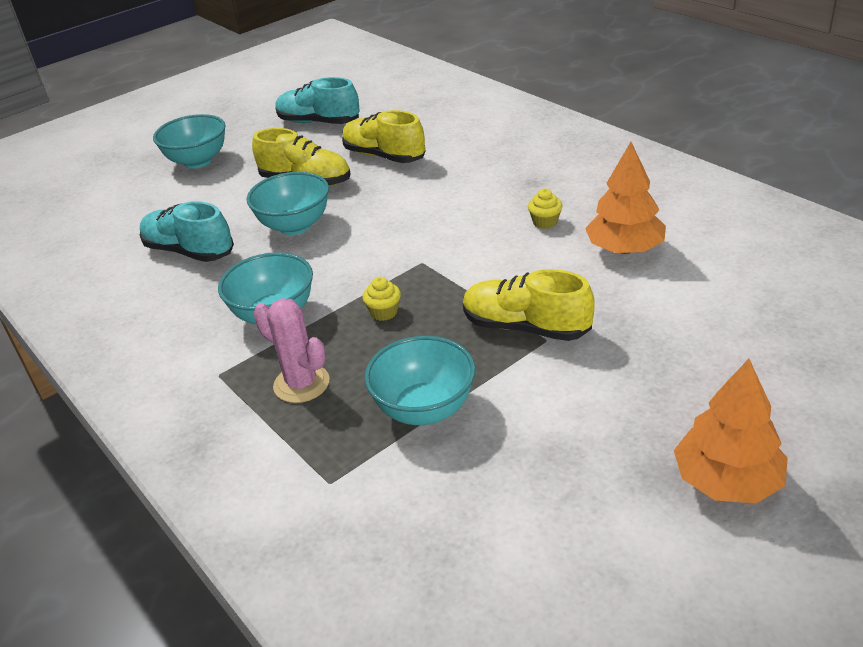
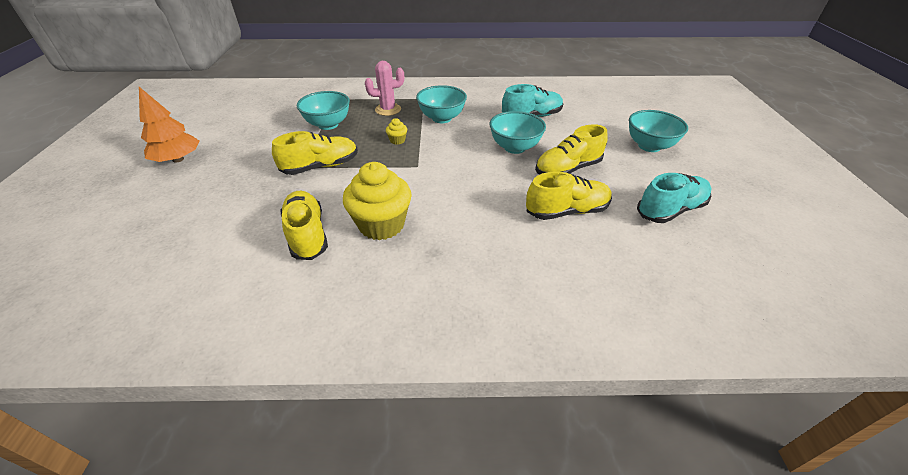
camera: 125 degrees right, 5 degrees up
(545, 222) = (381, 225): yellow cupcake -> yellow cupcake, size x2.35
(625, 249) = (307, 235): orange tree -> yellow shoe

